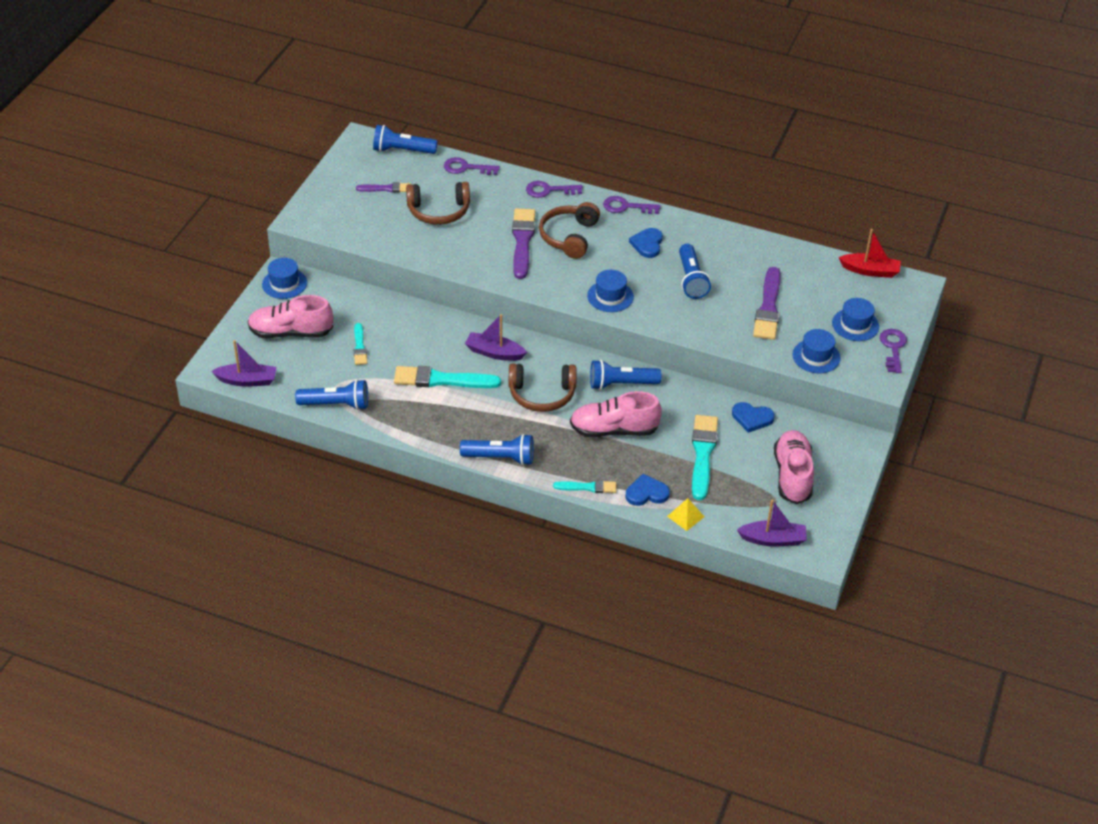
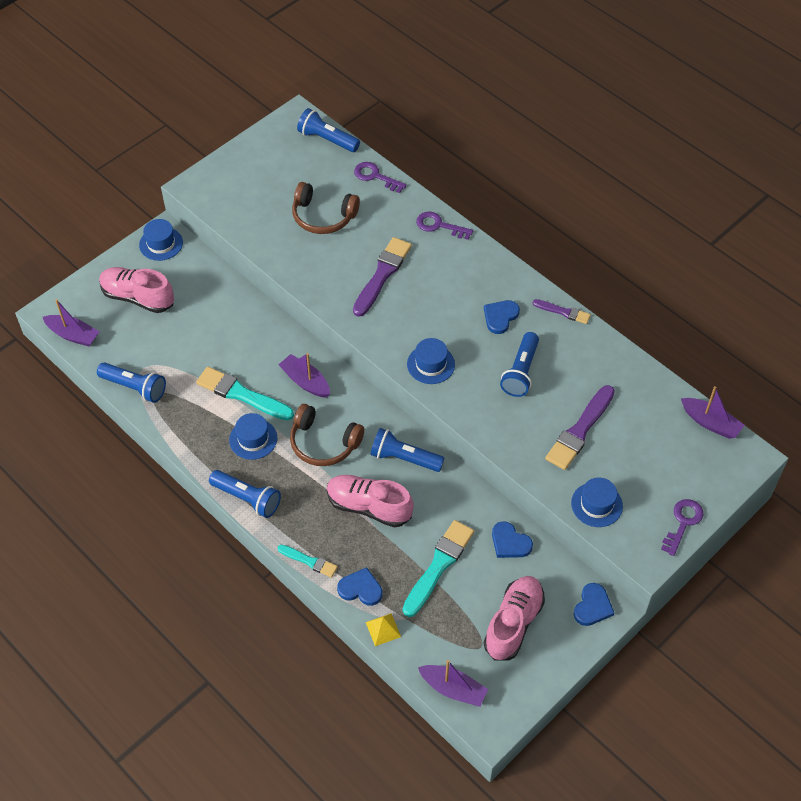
camera: 25 degrees right, 10 degrees up
(359, 347) = (189, 333): turquoise brush -> none
(386, 188) = (289, 177): purple brush -> purple brush (563, 312)
(569, 237) = (429, 284): brown headphones -> none
(626, 207) = (503, 268): purple key -> none
(849, 442) = (592, 606): none -> blue heart
(855, 325) = (658, 481): blue hat -> blue hat (253, 439)
(870, 271) = (710, 423): red boat -> purple boat

